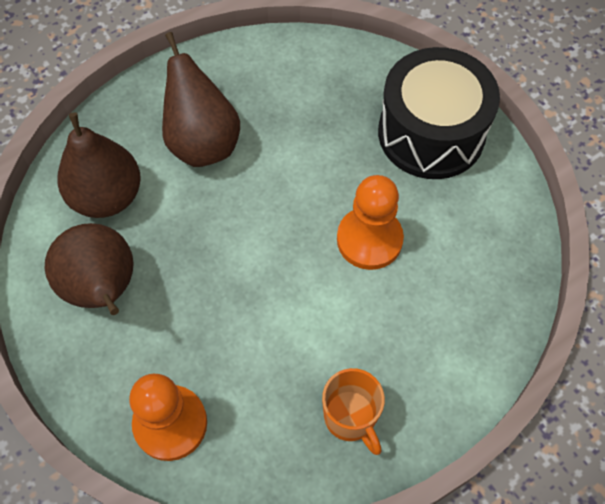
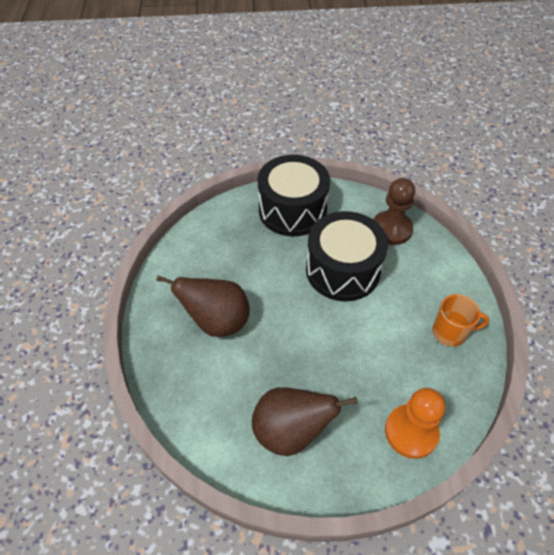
camera: 60 degrees left, 10 degrees down
(107, 196) = (219, 397): brown pear -> none
(369, 239) = (342, 270): orange pawn -> black drum
(487, 269) = (391, 229): none -> brown pawn

